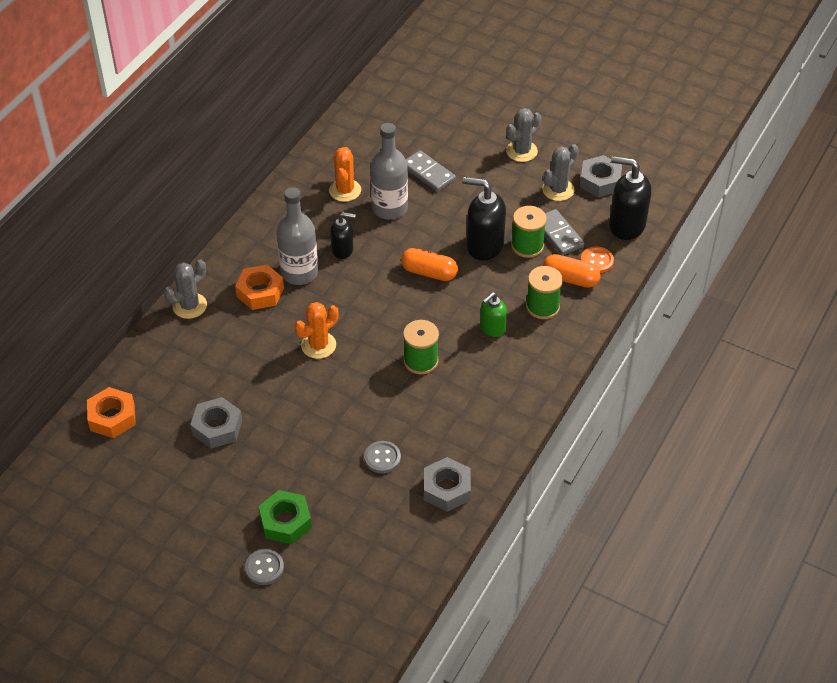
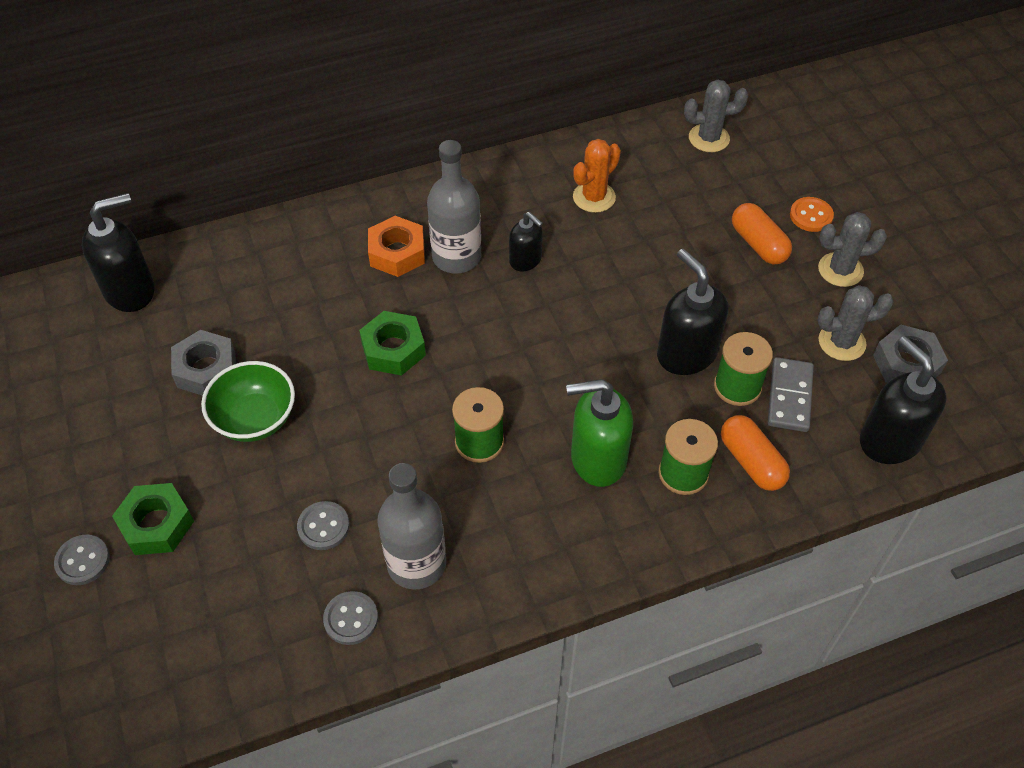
camera: 40 degrees right, 5 degrees up
(112, 417) = (130, 290): orange nut -> black soap dispenser
(189, 306) = (317, 223): grey cactus -> grey cactus (709, 138)
(279, 433) = (255, 419): none -> green bowl
(318, 345) = (393, 349): orange cactus -> green nut
(389, 208) = (622, 245): grey bottle -> grey bottle (416, 563)
(428, 173) = (704, 231): grey domino -> none
(429, 272) = (592, 345): orange capsule -> orange capsule (758, 244)
(447, 489) = (351, 619): grey nut -> grey button
(492, 328) = (597, 459): green soap dispenser -> green soap dispenser, size x1.70
(596, 261) = (806, 461): orange button -> orange button (811, 216)

